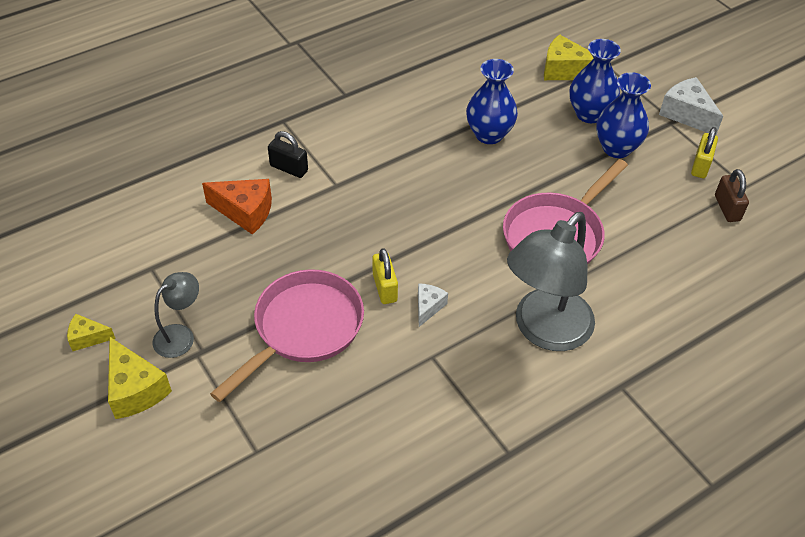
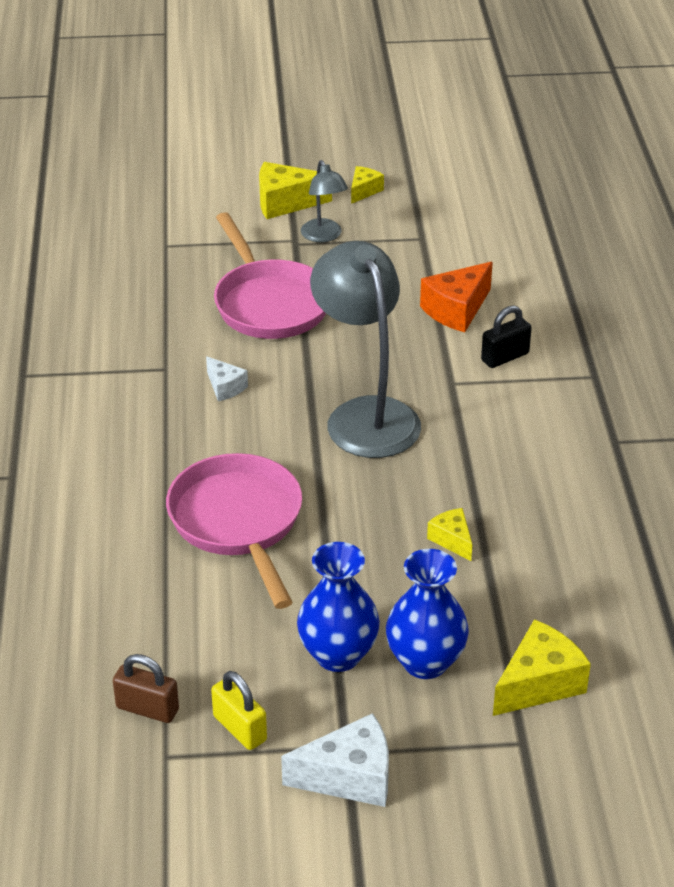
camera: 120 degrees right, 10 degrees down
(385, 288) = (275, 368): yellow padlock -> none
(489, 134) = (452, 540): blue vase -> yellow cheese
(544, 331) = (123, 454): grey lamp -> grey lamp (365, 415)

